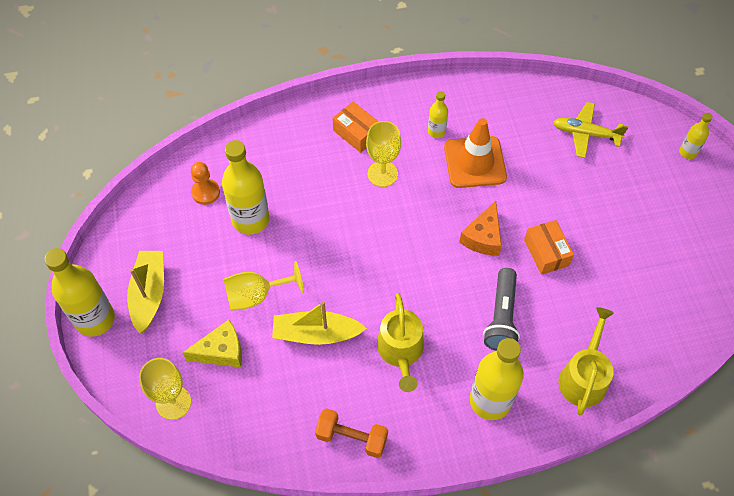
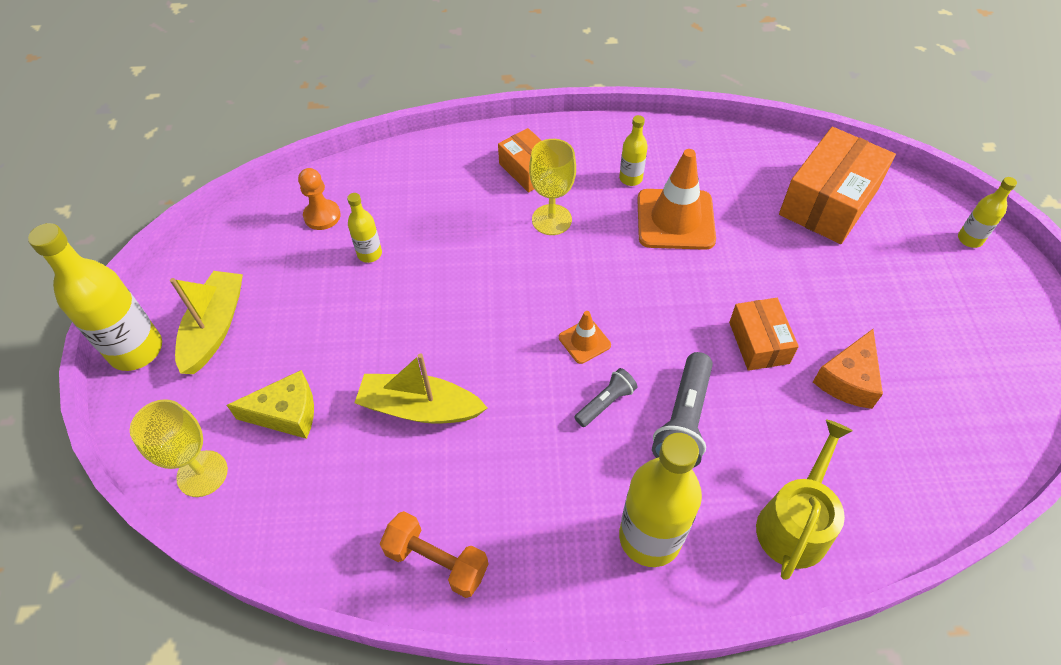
camera: 10 degrees right, 5 degrees down
(250, 219) = (369, 254): yellow bottle -> yellow bottle, size x0.50
(256, 295) = (352, 348): yellow goblet -> none
(401, 351) = (532, 447): yellow watering can -> none
(423, 268) = (584, 341): none -> orange traffic cone
(446, 312) = (606, 403): none -> grey flashlight
(483, 237) = (673, 312): orange cheese -> orange cheese (848, 379)
(585, 134) = (828, 202): yellow plane -> orange box

